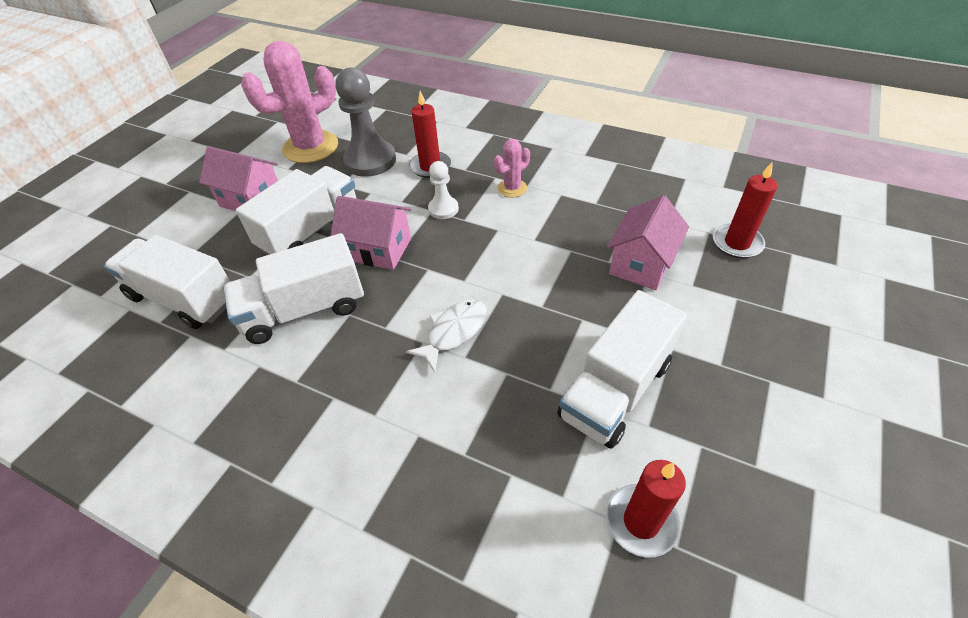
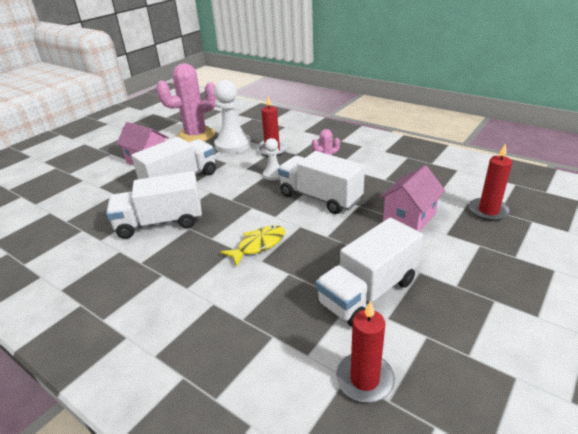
camera: 10 degrees right, 15 degrees down
(184, 298) = (85, 210): white truck -> white truck (320, 198)
(370, 160) = (233, 145): grey pawn -> white pawn
(378, 249) = (221, 194): pink house -> none
(454, 332) = (258, 245): white fish -> yellow fish

